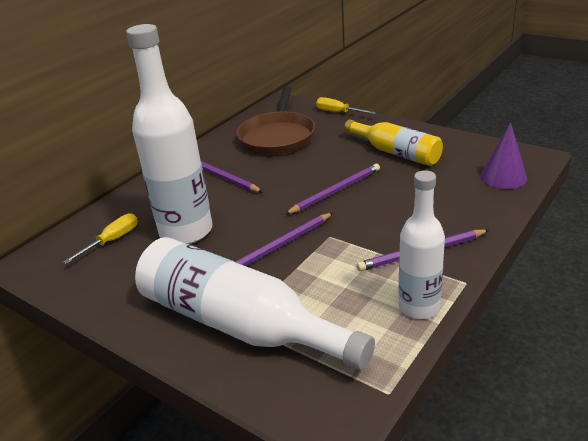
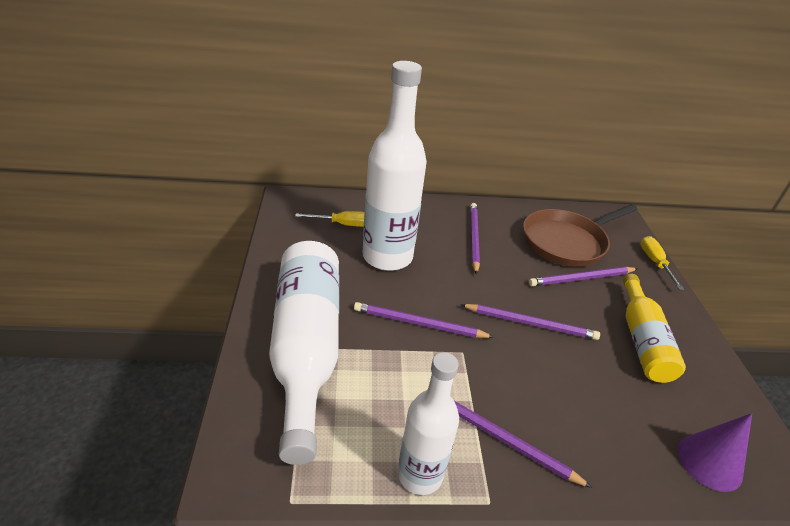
camera: 45 degrees right, 5 degrees up
(319, 148) = (581, 279): none -> purple pencil

